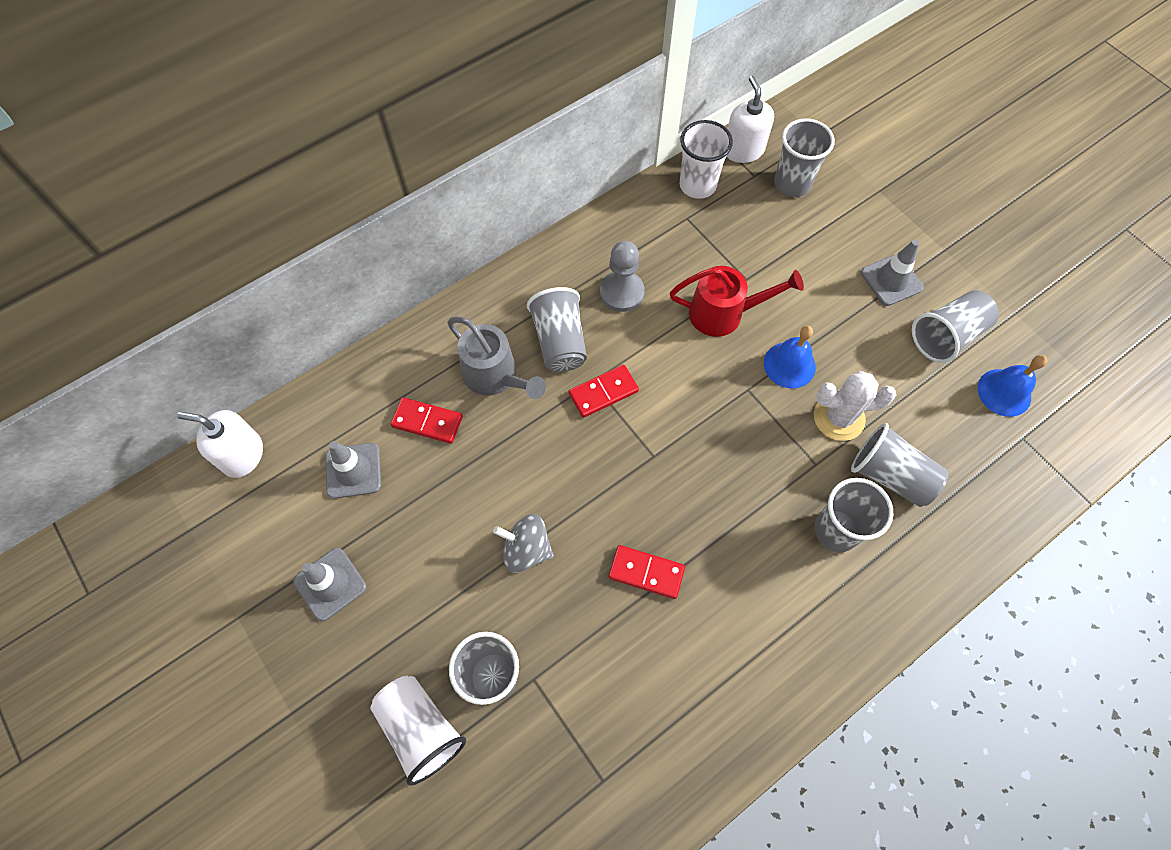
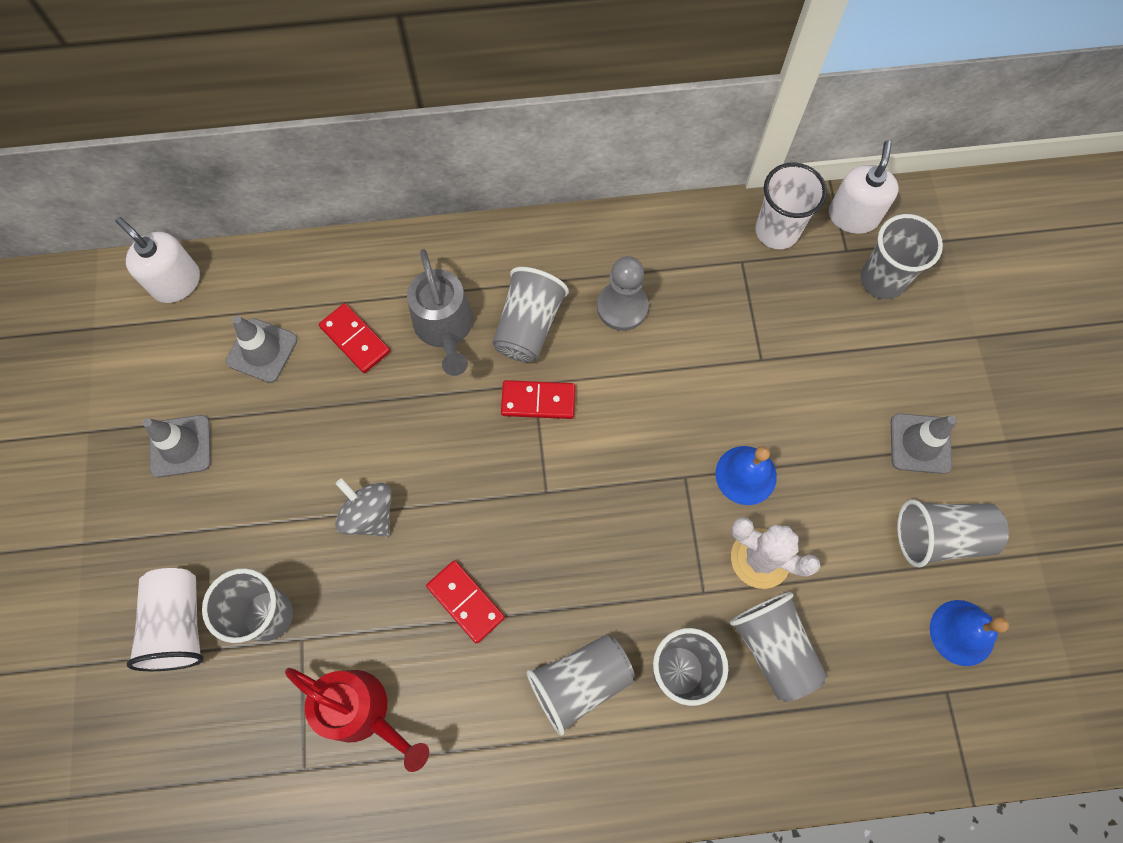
camera: 30 degrees right, 5 degrees up
(724, 313) = (713, 384): red watering can -> red watering can (363, 712)
(771, 581) = (580, 682): none -> grey cup

